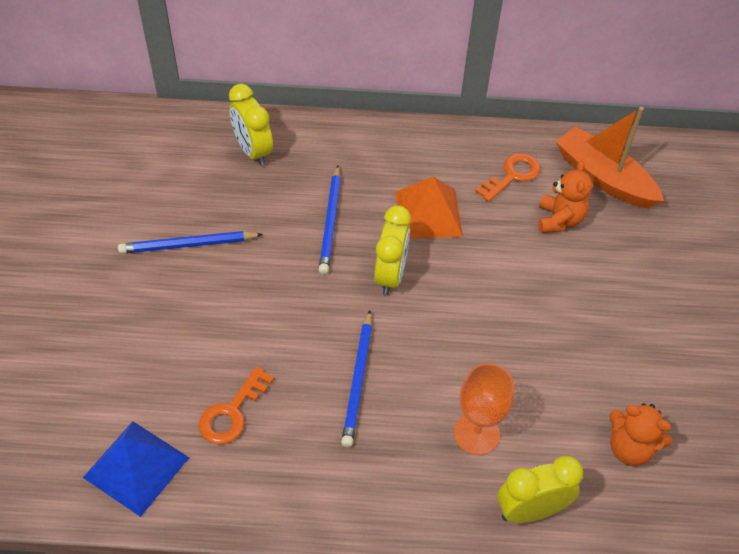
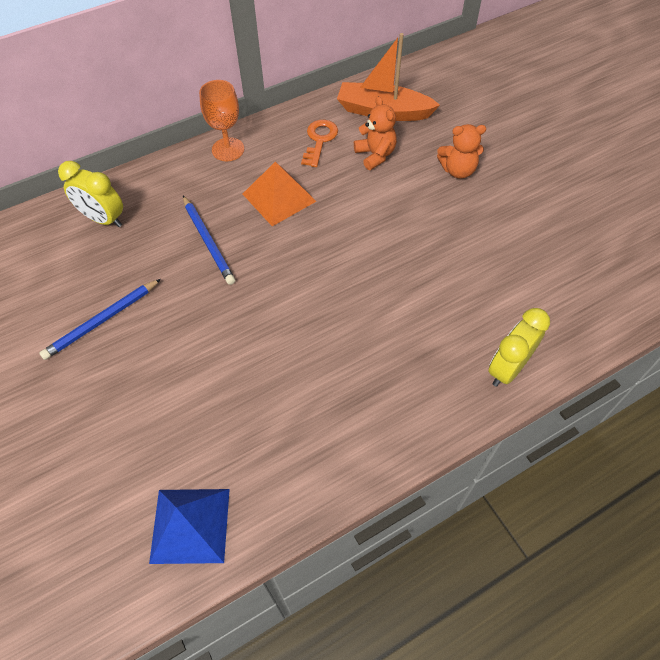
camera: 30 degrees left, 5 degrees up
(232, 412) = (238, 432): orange key -> none
(358, 380) = (318, 348): blue pencil -> none
(390, 275) = (284, 257): yellow clock -> none
(476, 433) = (431, 336): orange goblet -> orange goblet (228, 149)
(629, 448) = (537, 286): orange teddy bear -> orange teddy bear (458, 170)

